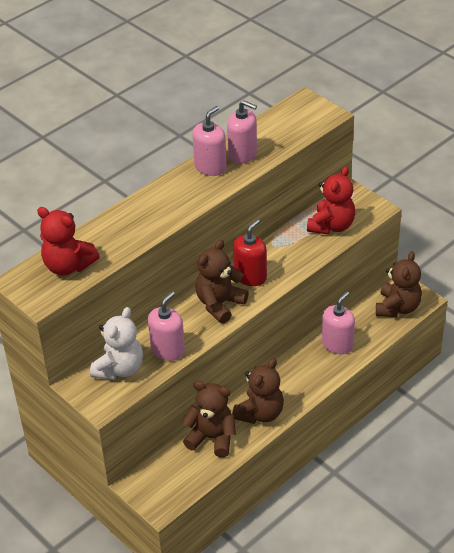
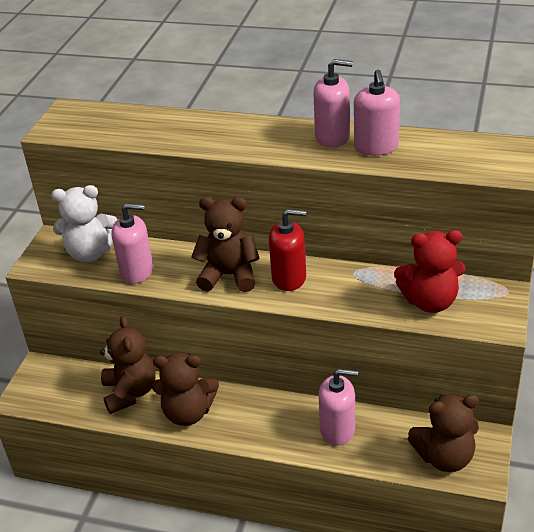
camera: 60 degrees right, 5 degrees down
(68, 266) = (108, 124): red teddy bear -> none

